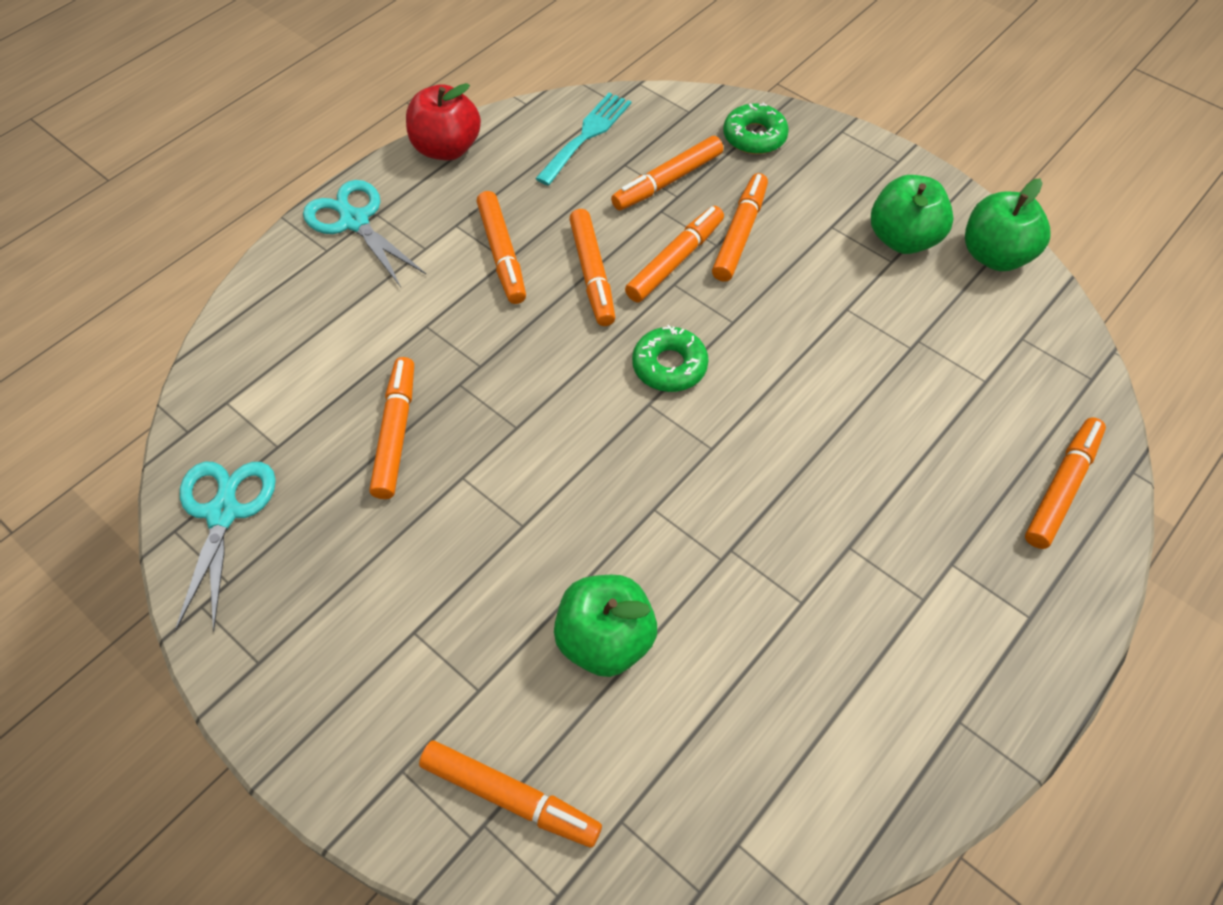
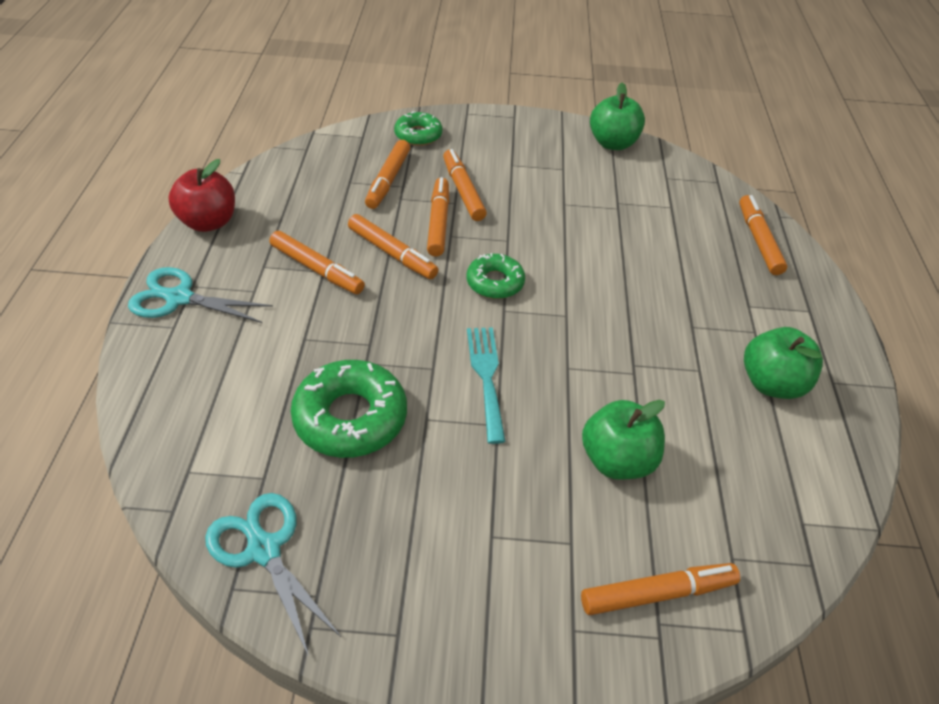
camera: 40 degrees left, 10 degrees down
(396, 433) = (350, 417): orange marker -> green donut
(587, 135) = (306, 175): turquoise fork -> turquoise fork (486, 376)
(903, 239) = (557, 155): green apple -> green apple (771, 384)

